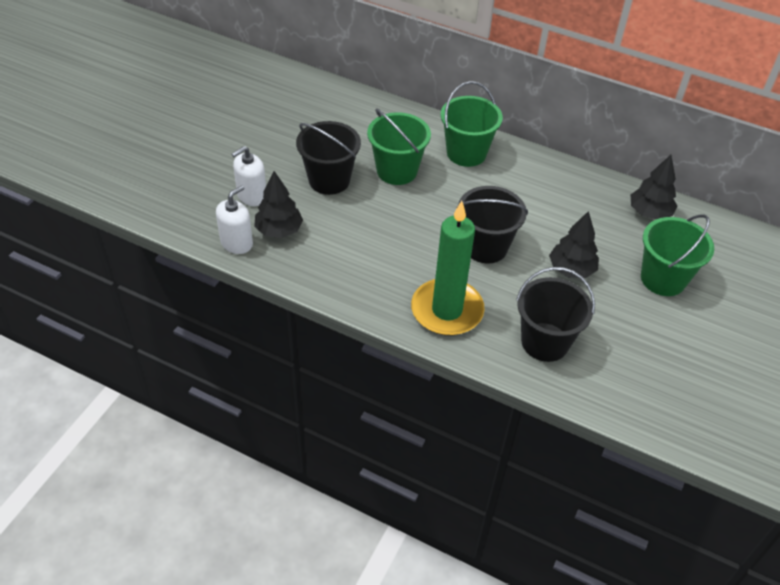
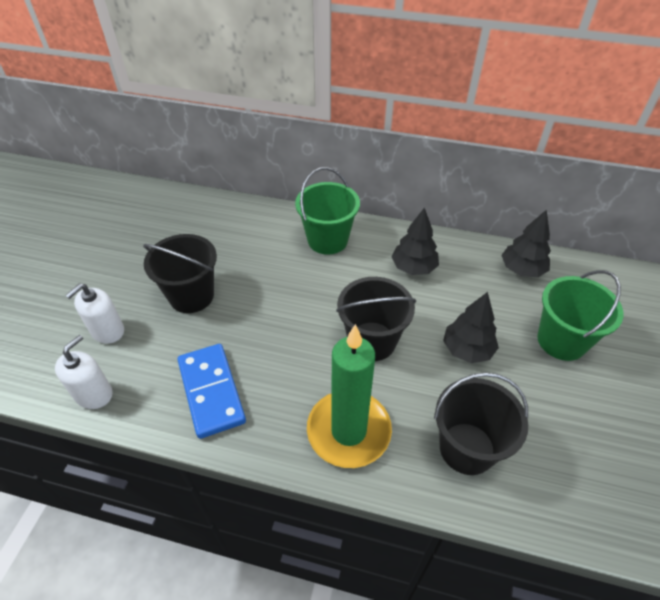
camera: 10 degrees left, 0 degrees up
(279, 230) = (142, 367): black tree -> black tree (413, 267)
(335, 259) = (211, 391): none -> blue domino
(397, 171) = (261, 272): green bucket -> none

